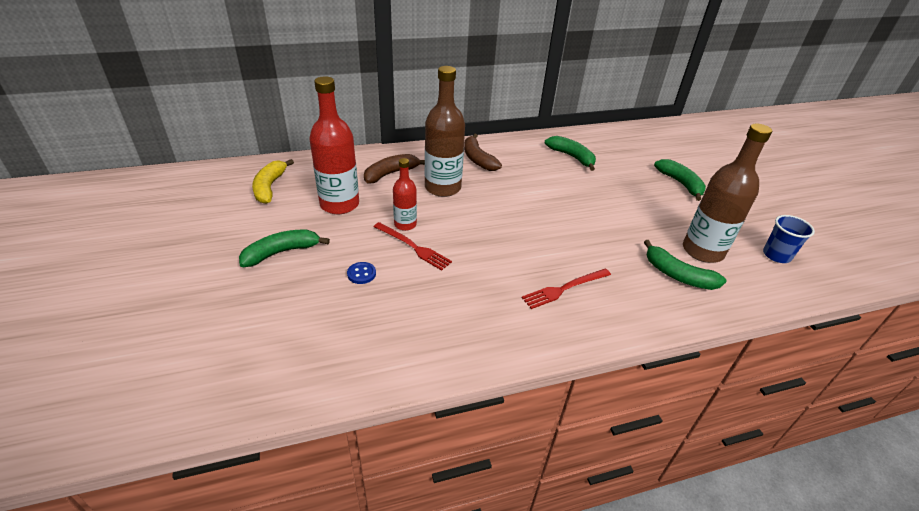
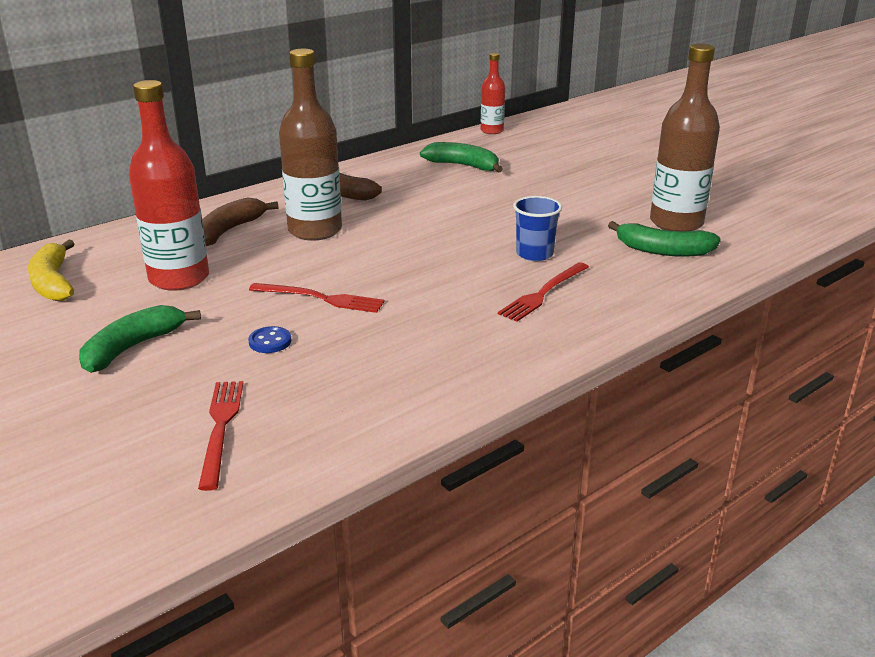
camera: 20 degrees left, 10 degrees down
(291, 337) = (221, 428): none -> red fork
(405, 224) = (292, 278): red bottle -> red bottle (492, 131)
(680, 184) = (611, 166): green banana -> none
(776, 255) = (756, 209): blue cup -> blue cup (534, 254)

